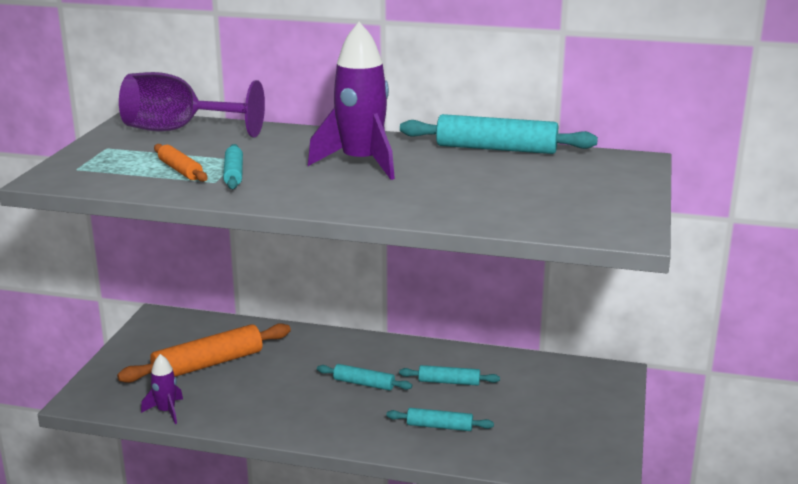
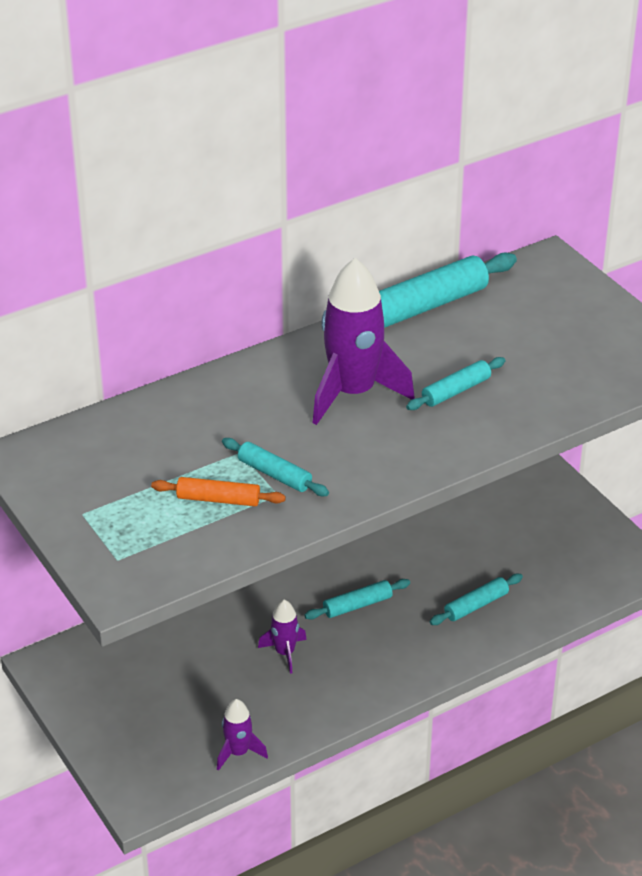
camera: 45 degrees left, 15 degrees up
(178, 130) = (100, 446): purple goblet -> none
(208, 364) = (191, 680): orange rolling pin -> none
(280, 381) = (285, 653): none -> purple rocket
(449, 382) = (421, 556): turquoise rolling pin -> turquoise rolling pin (456, 391)

